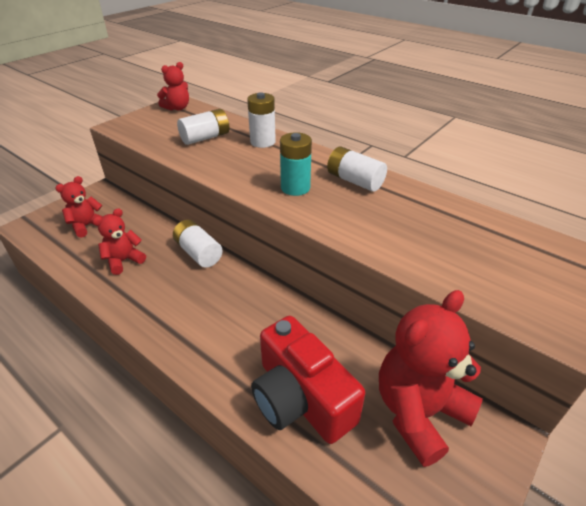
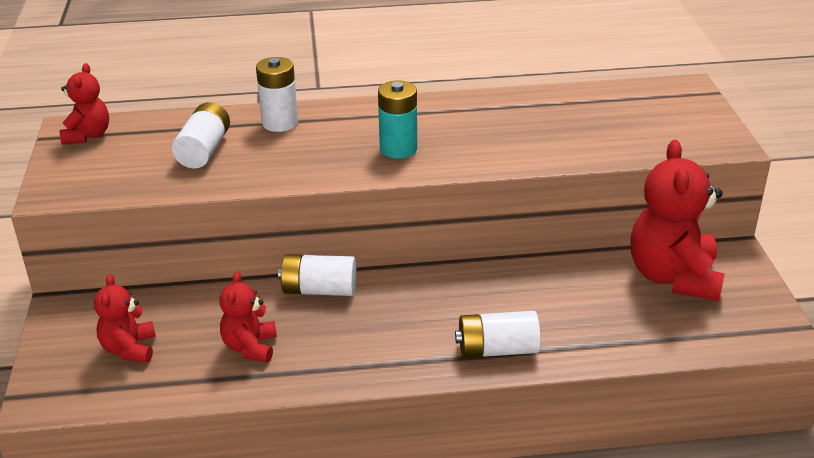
camera: 45 degrees left, 5 degrees down
(300, 398) = (590, 326): red camera -> none
(354, 181) = (439, 115): white battery -> white battery (497, 349)

